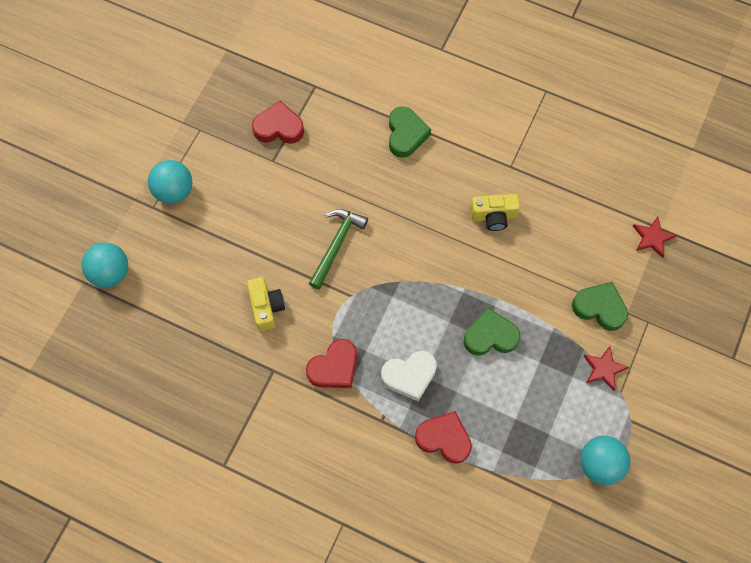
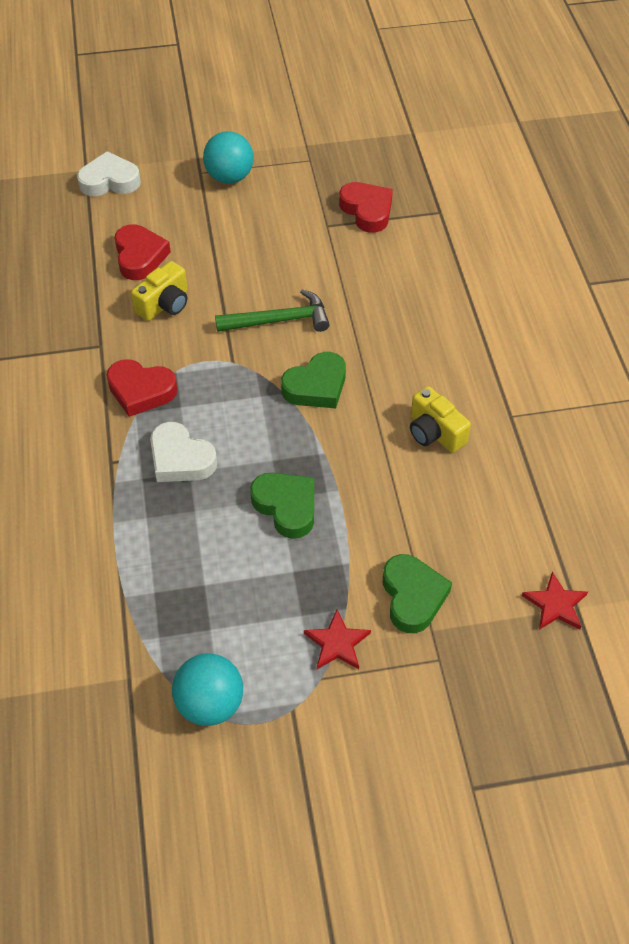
camera: 55 degrees right, 15 degrees down
(111, 272) = (110, 181): turquoise ball -> white heart
(406, 134) = (457, 308): green heart -> green heart (316, 386)
(444, 438) = (130, 529): red heart -> red heart (140, 256)

